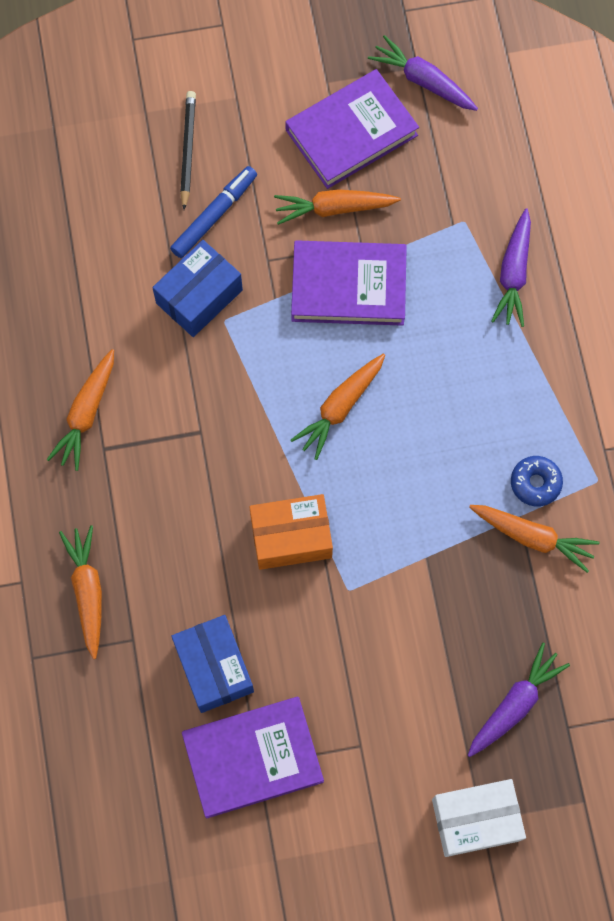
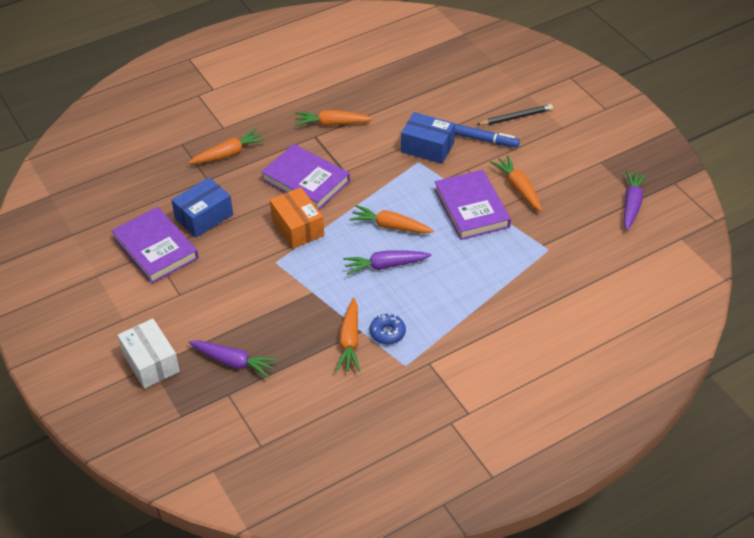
camera: 70 degrees right, 25 degrees down
(351, 132) = (574, 182): purple book -> purple book (306, 181)
(513, 273) = (527, 283): purple carrot -> purple carrot (386, 265)

